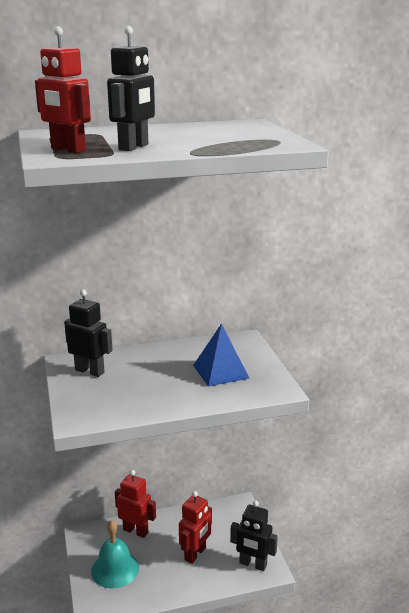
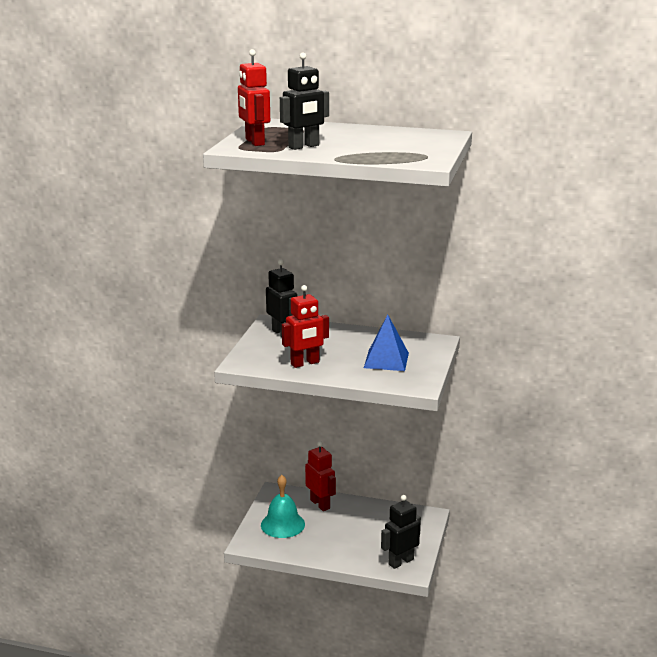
camera: 30 degrees right, 0 degrees up
(195, 554) = (357, 537): red robot -> red robot (305, 363)
(253, 564) = (400, 561): black robot -> black robot turned 90 degrees clockwise

